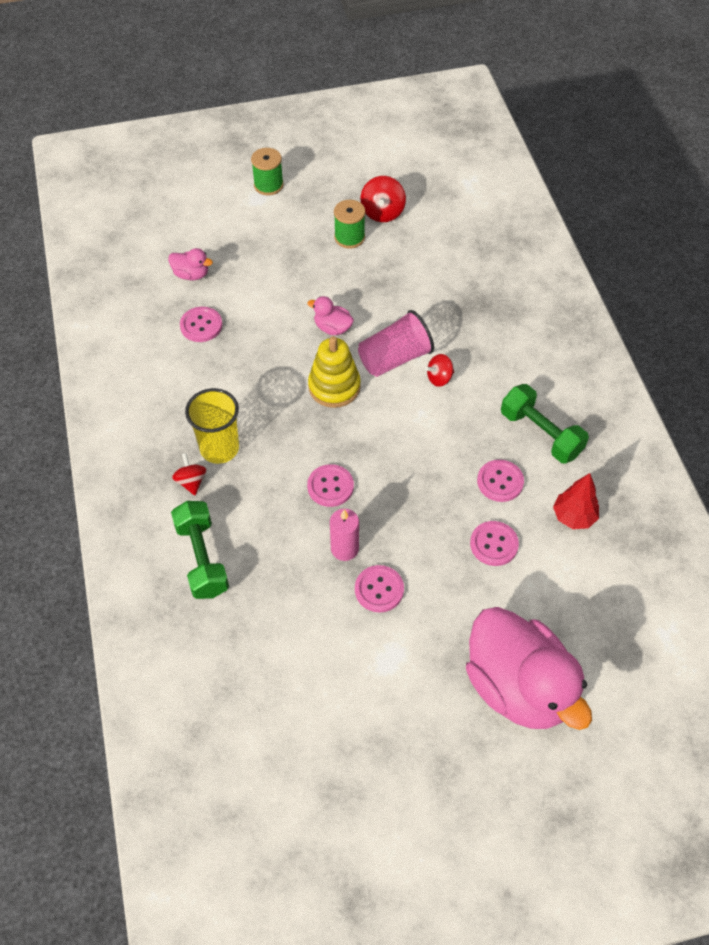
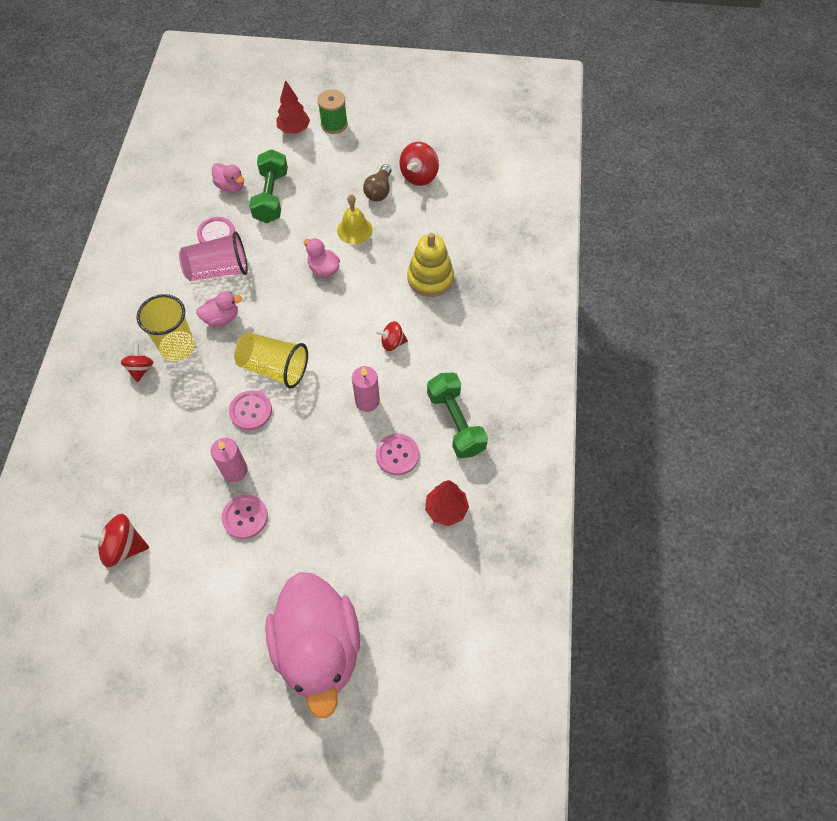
camera: 20 degrees right, 5 degrees up
(202, 558) = (116, 439): green dumbbell -> green dumbbell (271, 197)
(229, 201) = (294, 130): none -> red tree
(251, 406) = (221, 318): none -> pink duck
(267, 661) = (123, 547): none -> red spinning top
(332, 438) = (274, 368): none -> yellow cup
(334, 387) = (298, 322): yellow stacking toy -> yellow stacking toy (430, 278)
(344, 282) = (354, 230): none -> yellow bell
(349, 237) = (379, 191): green spool -> brown light bulb
(394, 358) = (362, 312): pink cup -> pink cup (218, 270)
(443, 440) = (367, 401): none -> pink candle
(494, 544) = (363, 510): pink button -> none

